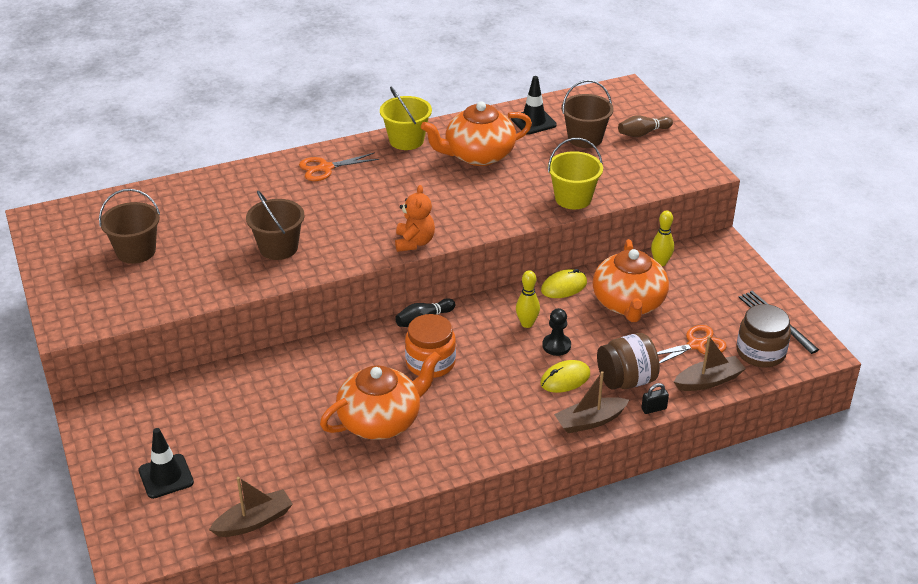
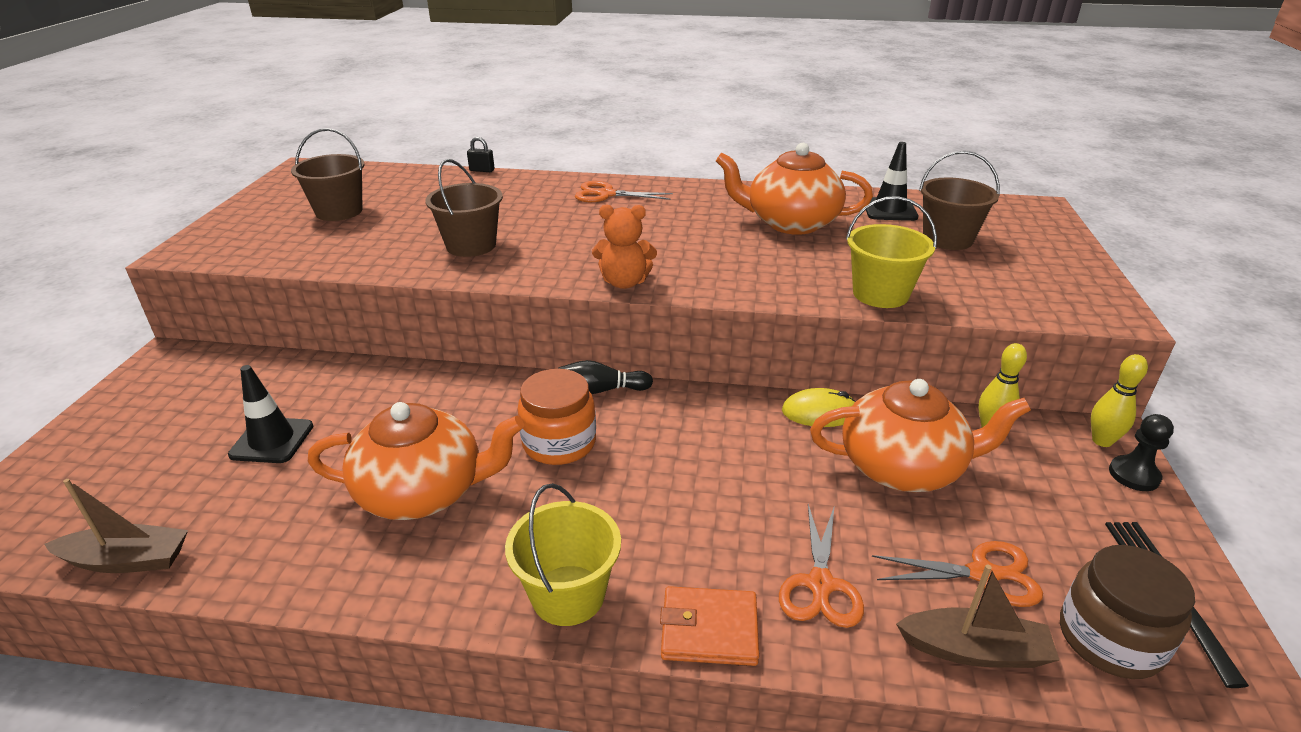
camera: 30 degrees right, 5 degrees down
(166, 476) = (129, 455): black traffic cone -> black traffic cone (272, 440)
(406, 140) = (720, 192): yellow bucket -> yellow bucket (568, 595)
(414, 242) = (624, 282): orange teddy bear -> orange teddy bear turned 60 degrees clockwise
(527, 324) = (730, 441): yellow bowling pin -> yellow bowling pin (1102, 441)
(556, 346) = (748, 486): black pawn -> black pawn (1134, 475)
(565, 379) = (723, 540): yellow mouse -> none
(590, 421) = (709, 629): brown boat -> orange wallet
(626, 380) = (820, 584): brown jar -> orange scissors
(628, 304) = (903, 467): orange teapot -> orange teapot turned 120 degrees counterclockwise
(642, 133) = (1037, 252): brown bowling pin -> none
(654, 409) = (837, 658): black padlock -> black padlock (482, 170)

